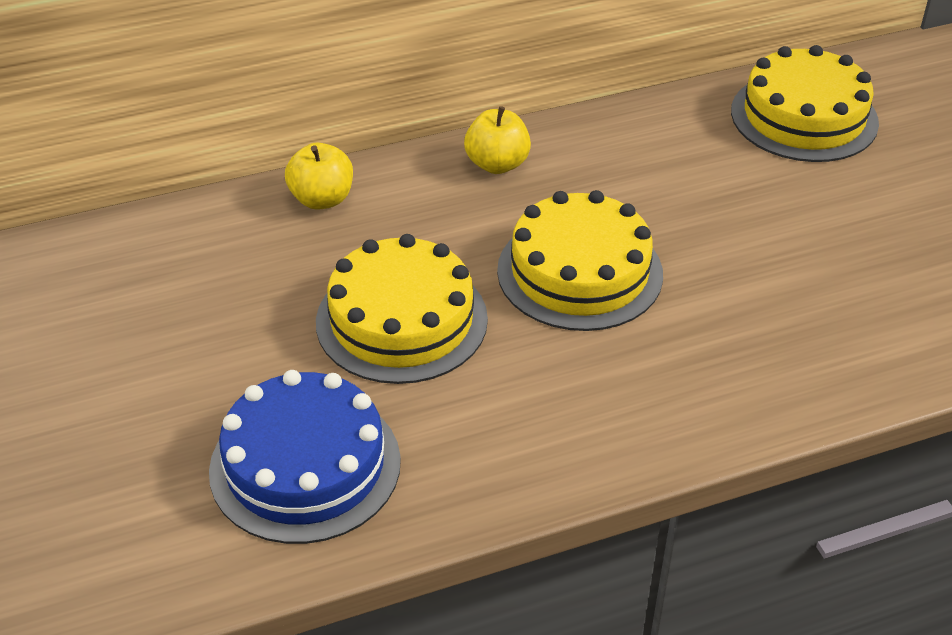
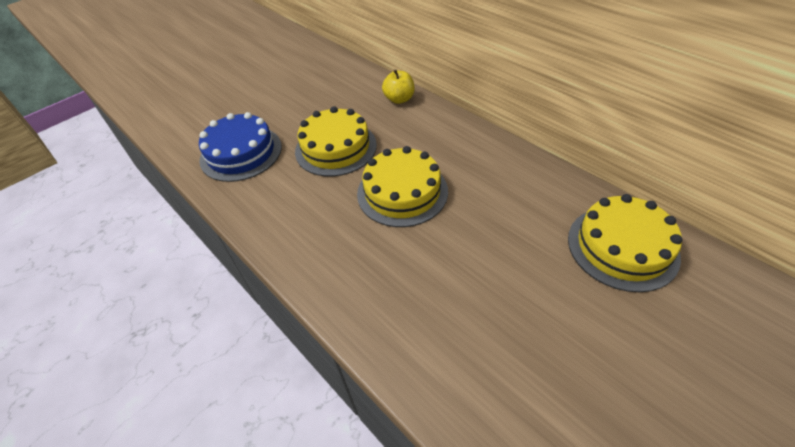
camera: 70 degrees right, 5 degrees up
(497, 164) = (464, 138): yellow apple -> none

